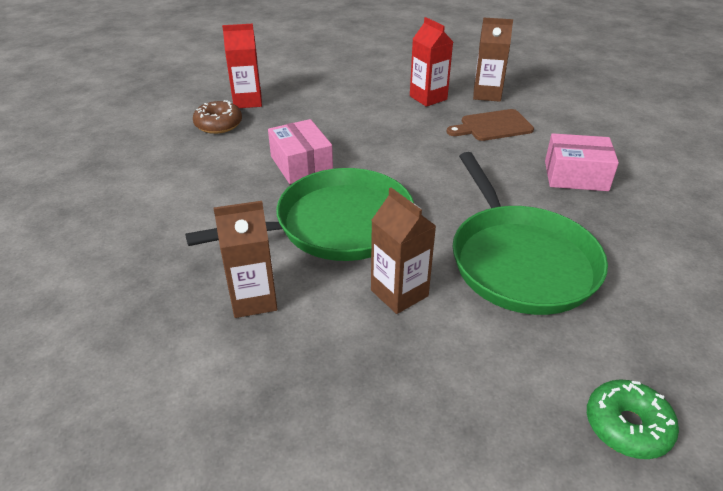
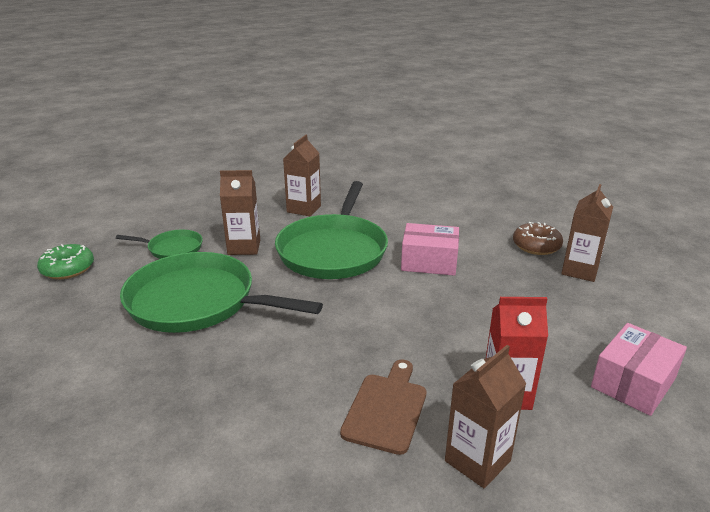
camera: 125 degrees right, 10 degrees down
(247, 101) = (580, 271): red carton -> brown carton
(470, 356) = (173, 248): none -> green pan
(576, 176) = (231, 406): pink box -> pink box (633, 382)

